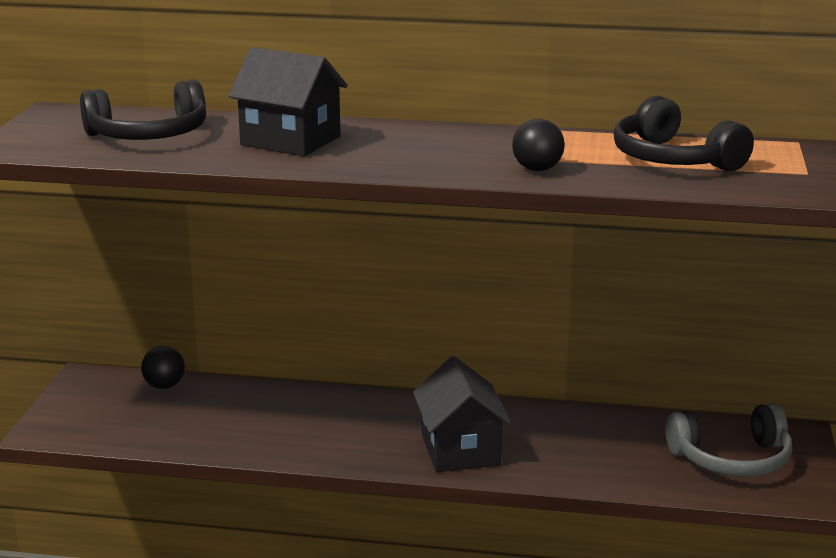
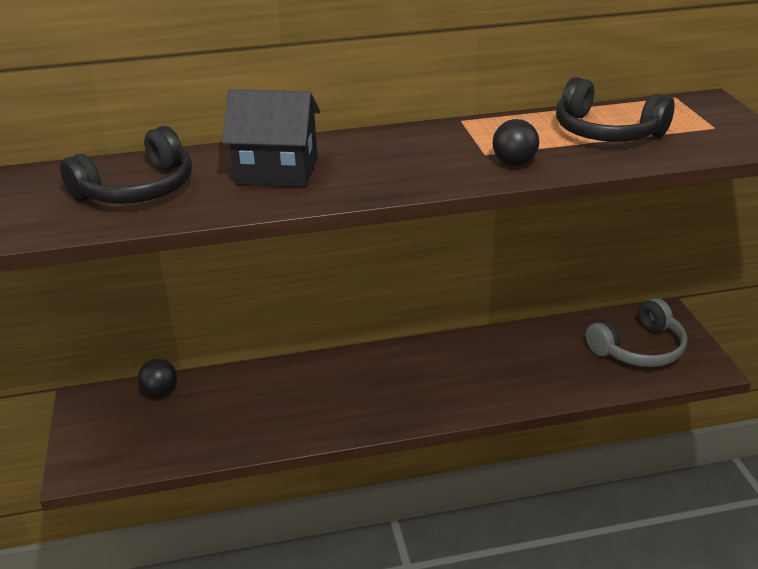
camera: 20 degrees left, 10 degrees up
(460, 450) = (442, 393): black house -> none

